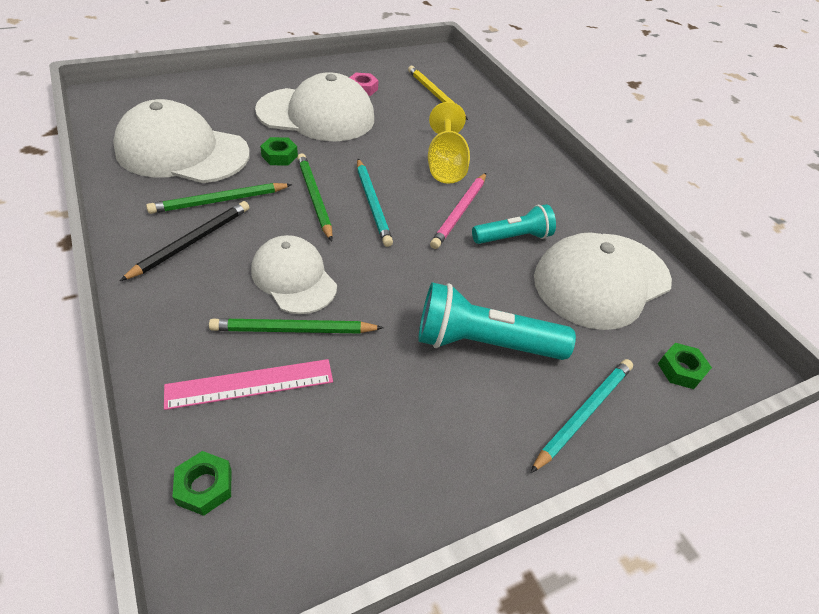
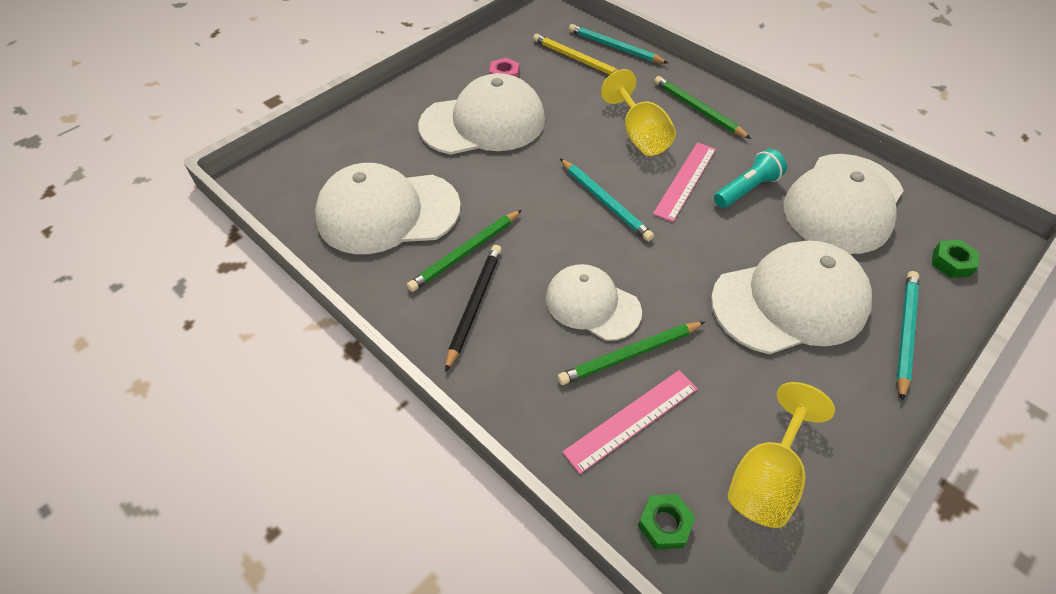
camera: 15 degrees left, 5 degrees up
(279, 156) = (483, 182): green nut -> none
(314, 197) = (549, 215): green pencil -> green pencil (698, 110)
(337, 487) = (766, 477): none -> yellow goblet
(459, 212) = (685, 180): pink pencil -> pink ruler
(476, 96) = (615, 47): none -> turquoise pencil
(483, 343) = (789, 302): turquoise flashlight -> white cap

